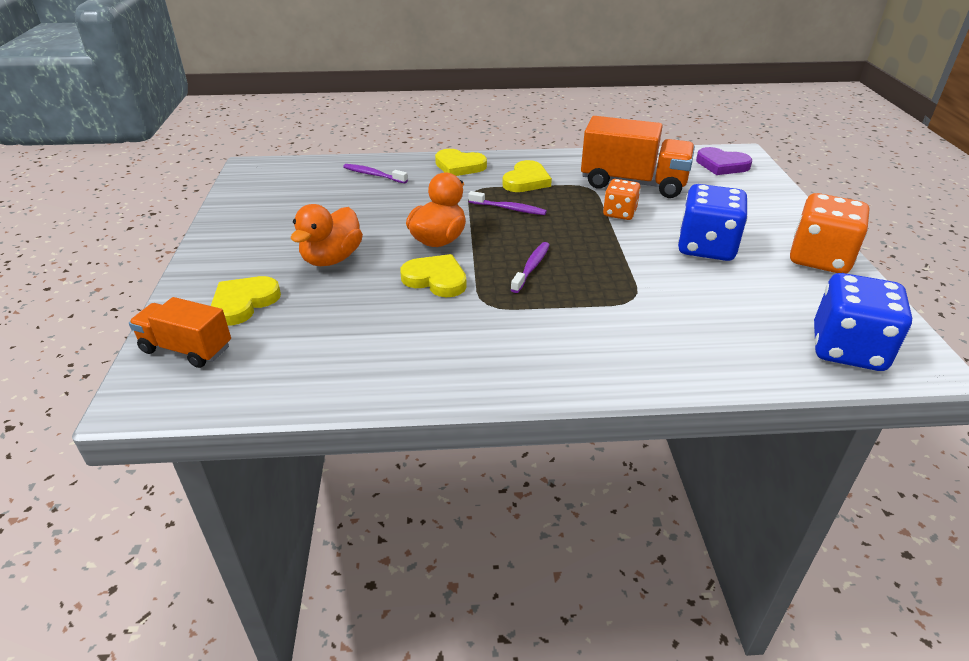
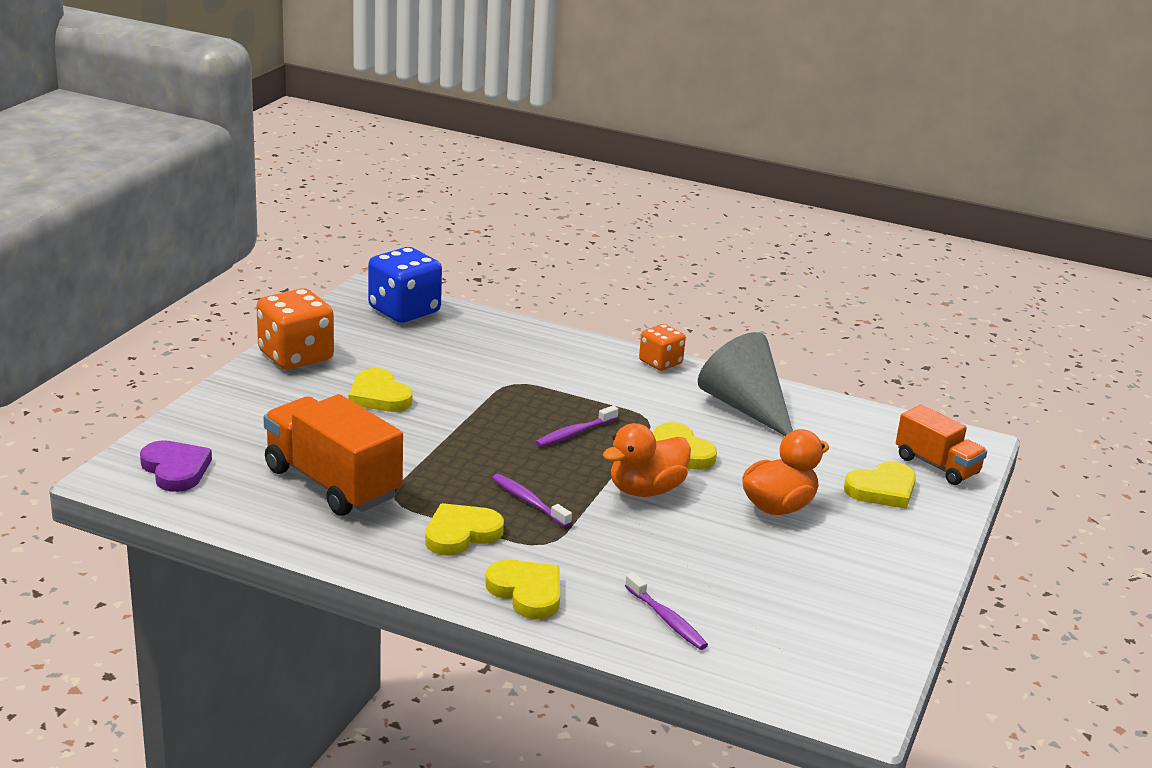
camera: 155 degrees left, 10 degrees down
(404, 352) = (746, 408): none -> grey cone
(619, 213) = (408, 454): orange dice -> orange dice (660, 363)
(706, 247) = (379, 396): blue dice -> yellow heart

